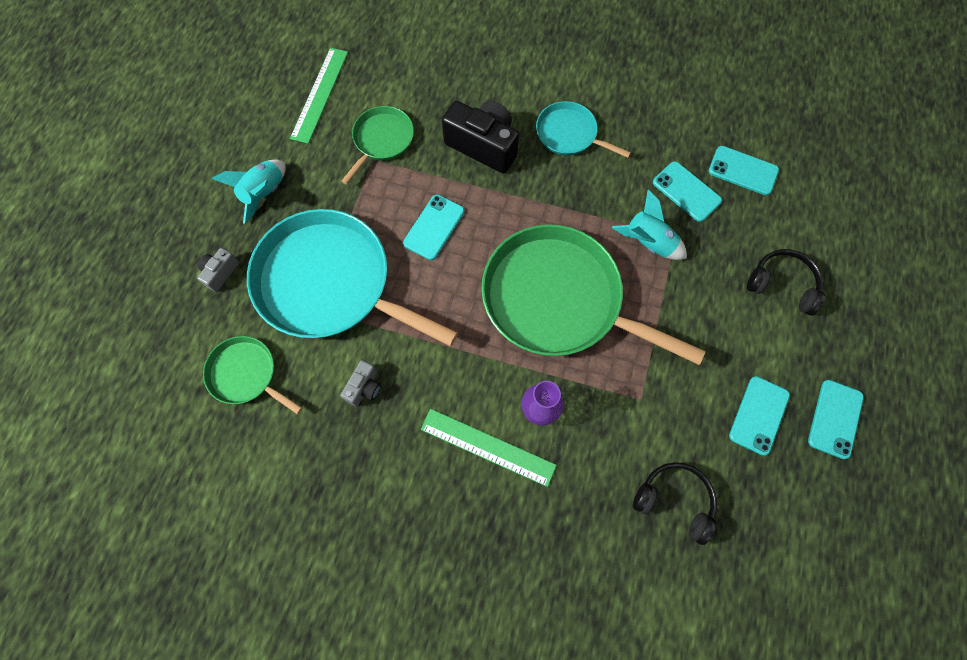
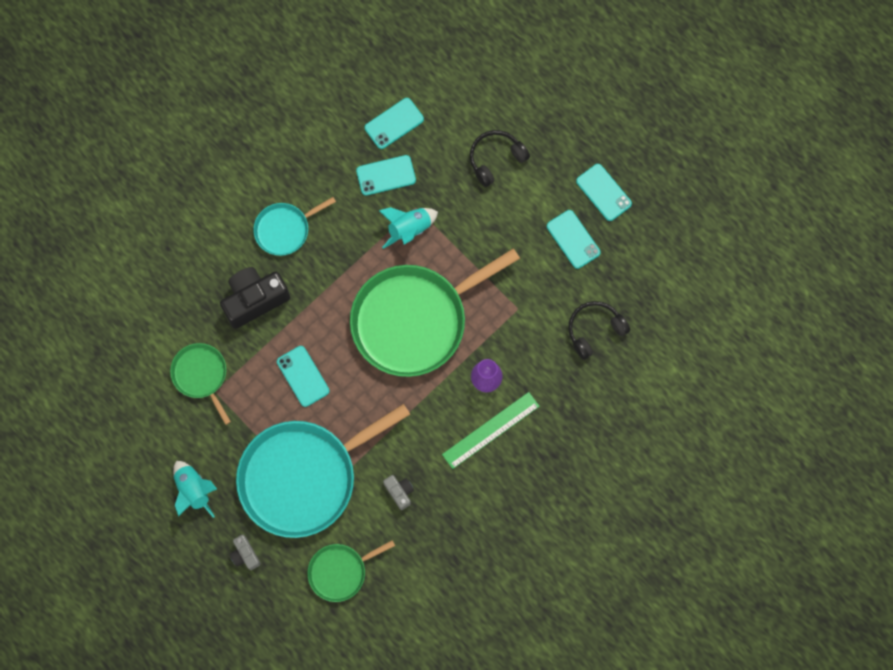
camera: 60 degrees left, 5 degrees up
(320, 94) = (126, 402): green ruler -> none

